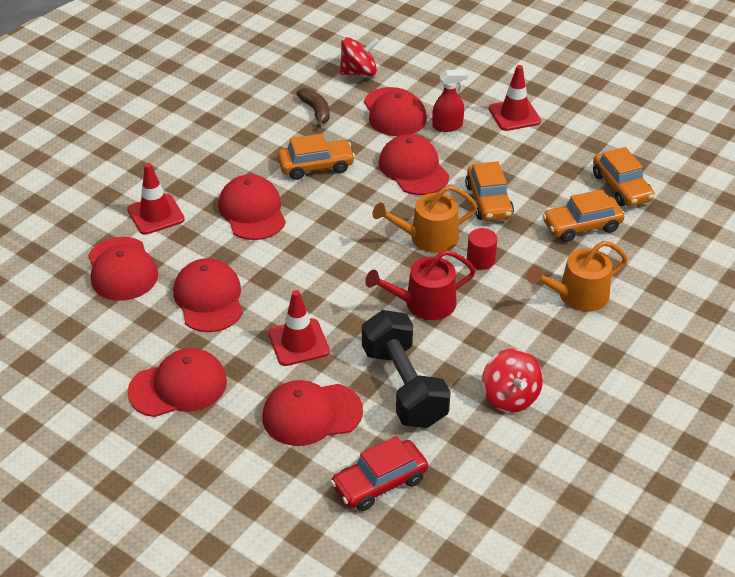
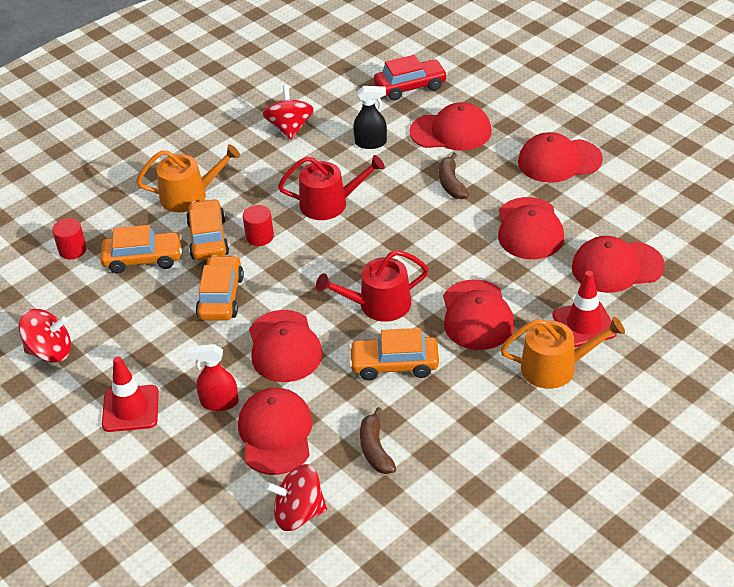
camera: 165 degrees left, 0 degrees up
(122, 269) = (617, 267): red cap -> red cap turned 90 degrees counterclockwise
(298, 342) = (451, 183): red traffic cone -> brown banana
(343, 210) = (378, 305): none -> red watering can
(404, 386) = (371, 143): black dumbbell -> black spray bottle
(428, 238) = (301, 264): orange watering can -> orange watering can (556, 367)
(608, 144) = (50, 351): none -> red spinning top
(621, 187) = (74, 296): orange car -> orange car (208, 239)
(656, 227) = (72, 250): none -> red cylinder

